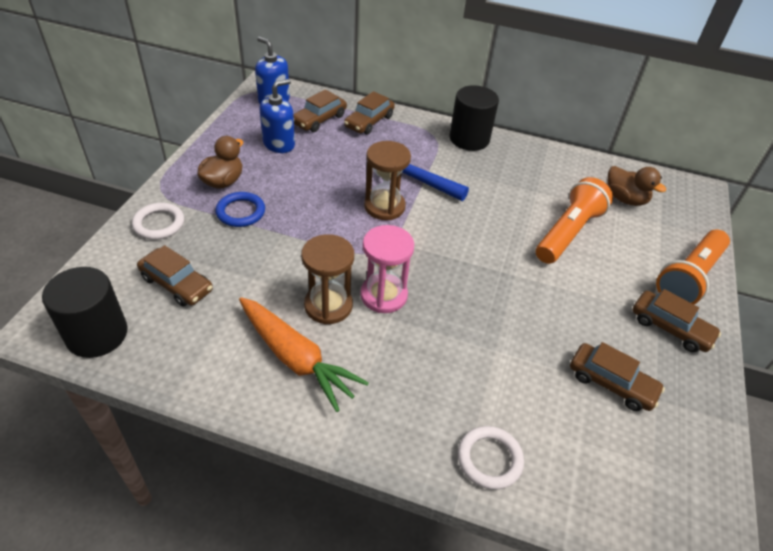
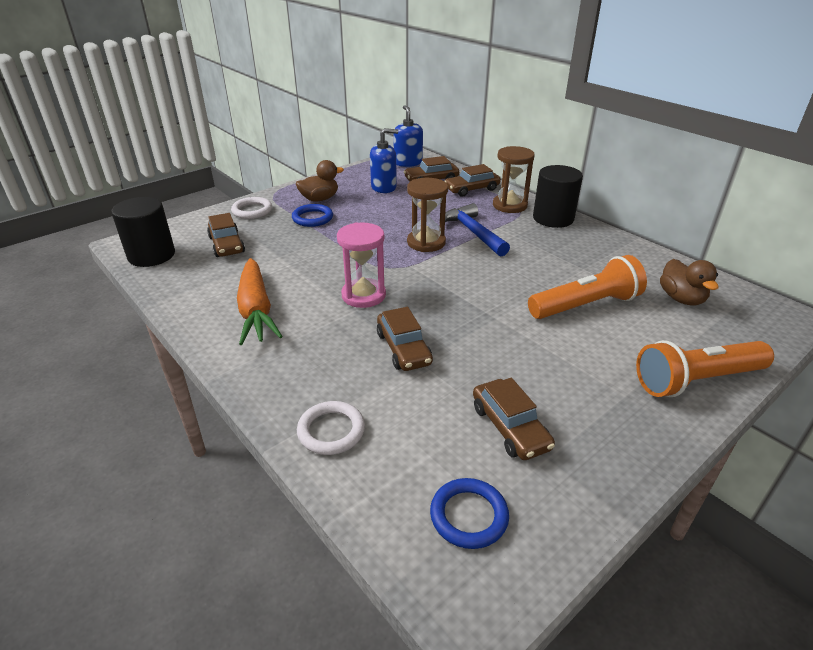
camera: 35 degrees right, 10 degrees down
(328, 305) = (314, 288): brown hourglass -> brown hourglass (509, 205)
(648, 479) = (468, 516): none -> blue ring
(670, 328) = (627, 411): brown car -> brown car (403, 348)

